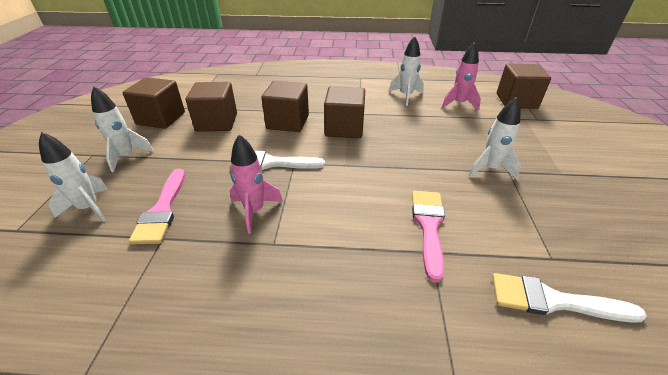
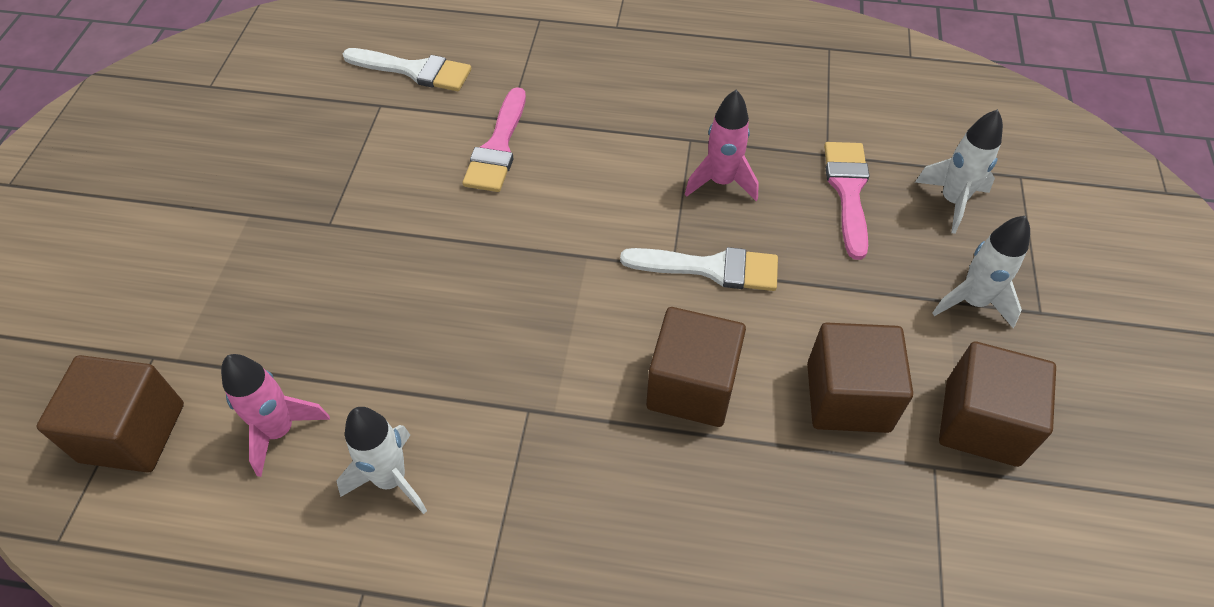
camera: 175 degrees left, 15 degrees up
(344, 128) = (572, 355): brown cube -> none
(490, 169) = (355, 230): white rocket -> none

